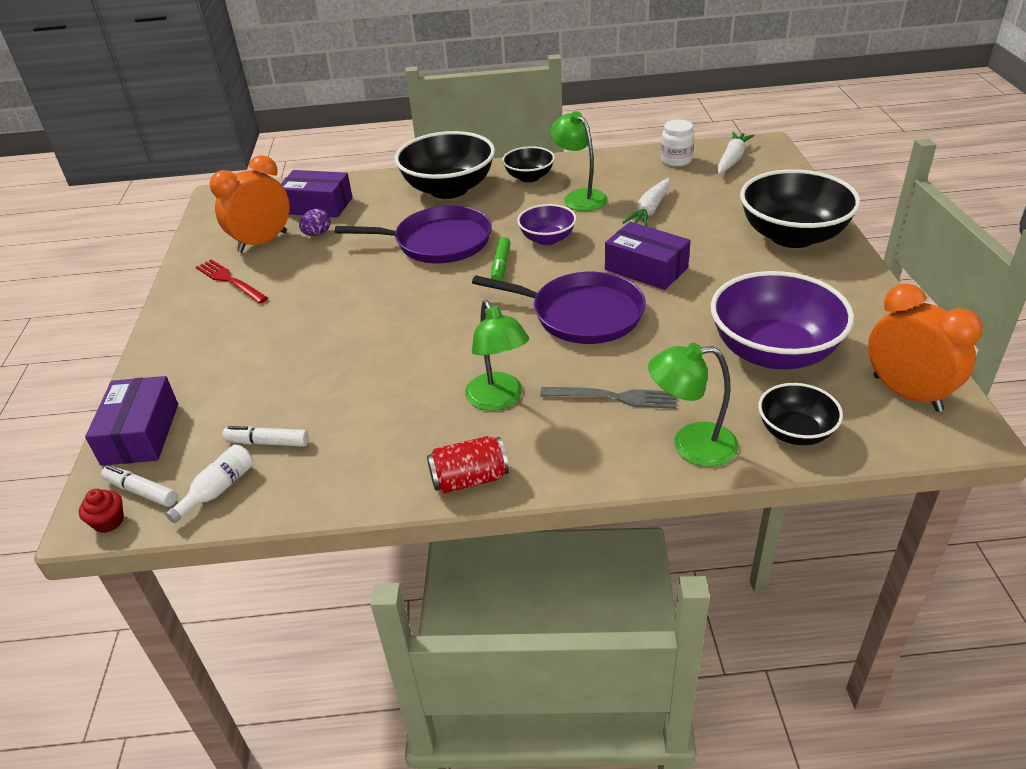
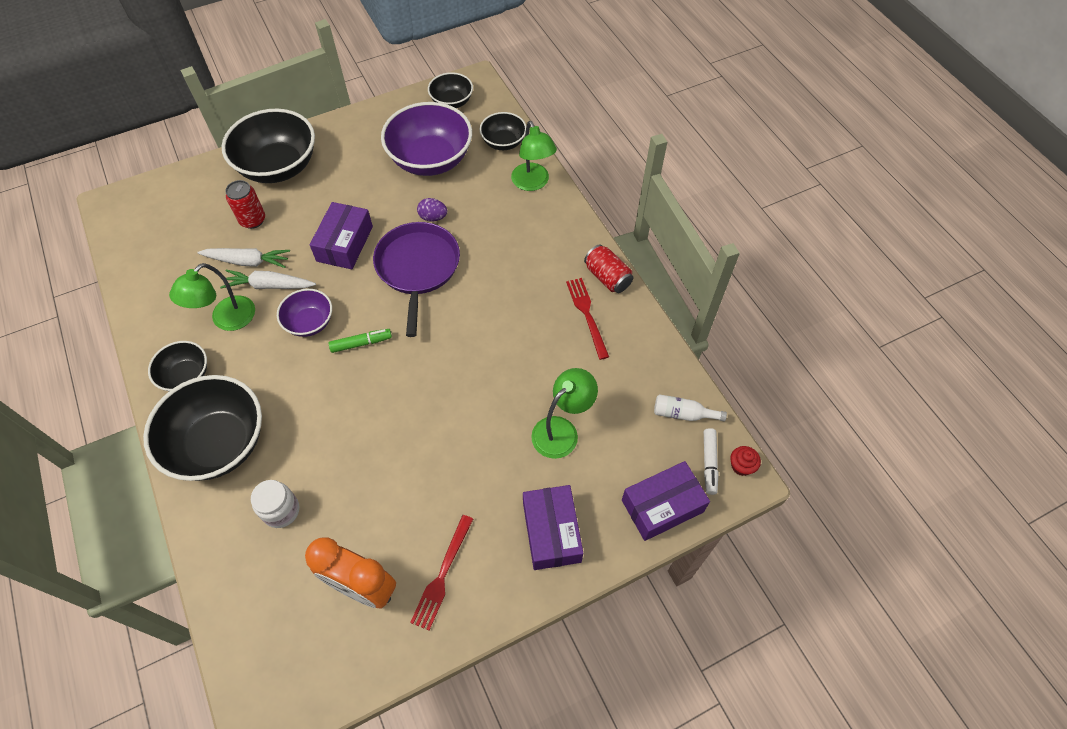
camera: 115 degrees left, 20 degrees up
(268, 442) = (630, 408): white marker -> none
(317, 234) = (335, 535): purple egg -> purple egg (433, 217)
(318, 206) = (272, 570): purple box -> purple box (551, 532)
(423, 441) = (587, 314): none -> red fork
(438, 242) = (331, 409): purple pan -> none
(499, 400) = (531, 287): green lamp -> green lamp (562, 430)
(614, 397) = (504, 227): grey fork -> none
(676, 160) = (143, 262): white jar -> white jar (281, 511)
(709, 216) = (253, 220): none -> red can
(732, 159) = (141, 221): white carrot -> white carrot (269, 285)
(907, 393) = (452, 102): orange clock -> black bowl

